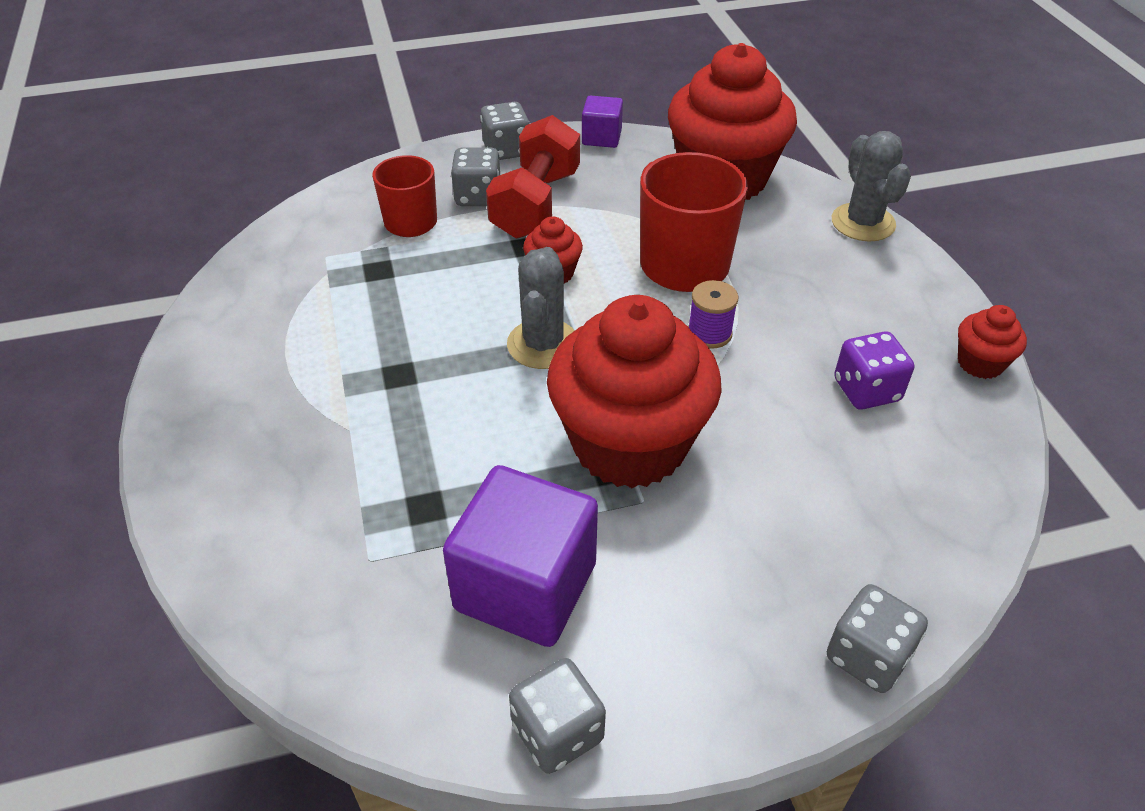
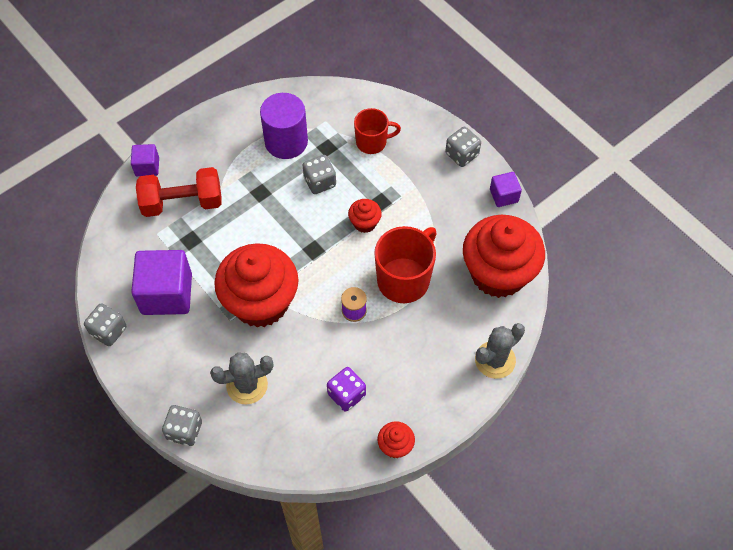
camera: 65 degrees right, 15 degrees up
(195, 526) = (147, 167): none -> purple cube
(323, 311) = (286, 141): none -> purple cylinder
(478, 196) = (410, 161): grey dice -> grey dice (320, 182)
(536, 204) = (419, 190): red dumbbell -> red dumbbell (182, 203)
(543, 344) = (309, 241): grey cactus -> grey cactus (247, 385)

